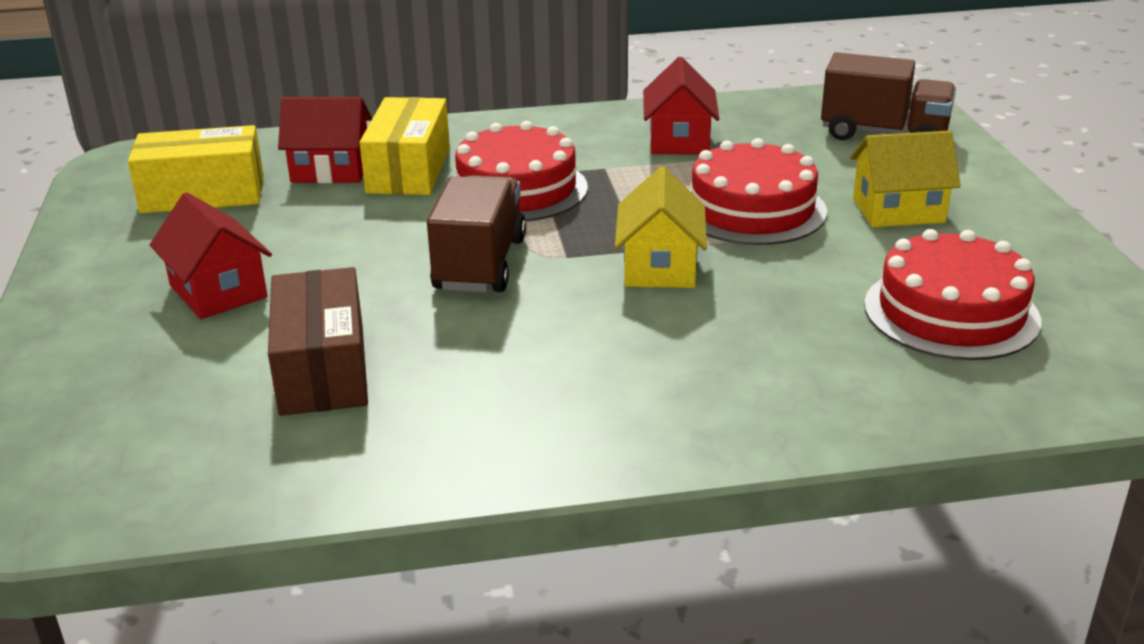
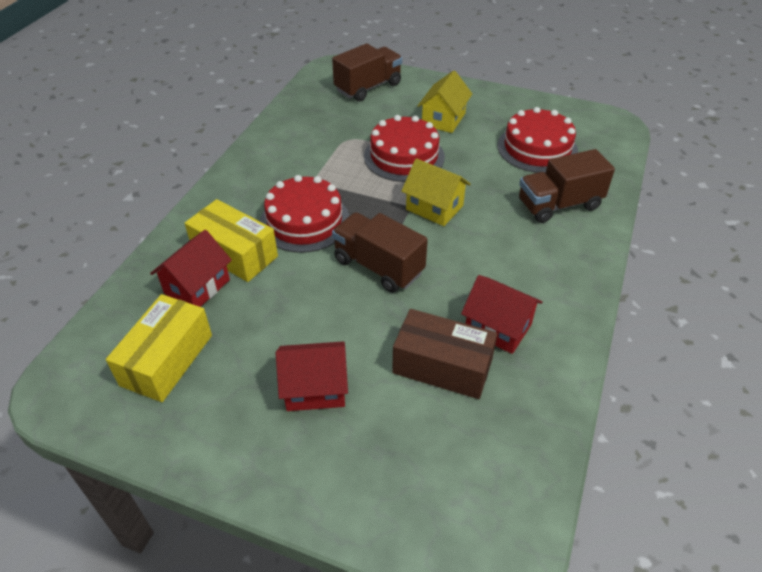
camera: 60 degrees left, 15 degrees up
(679, 140) = (307, 145): red house -> red house (498, 328)
(814, 374) = (559, 205): none -> brown truck

